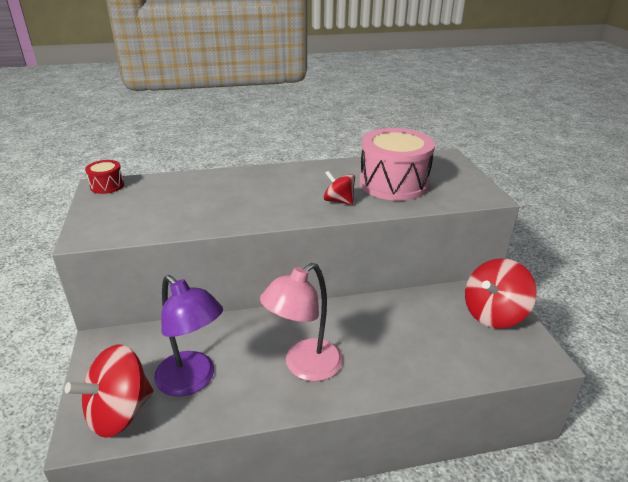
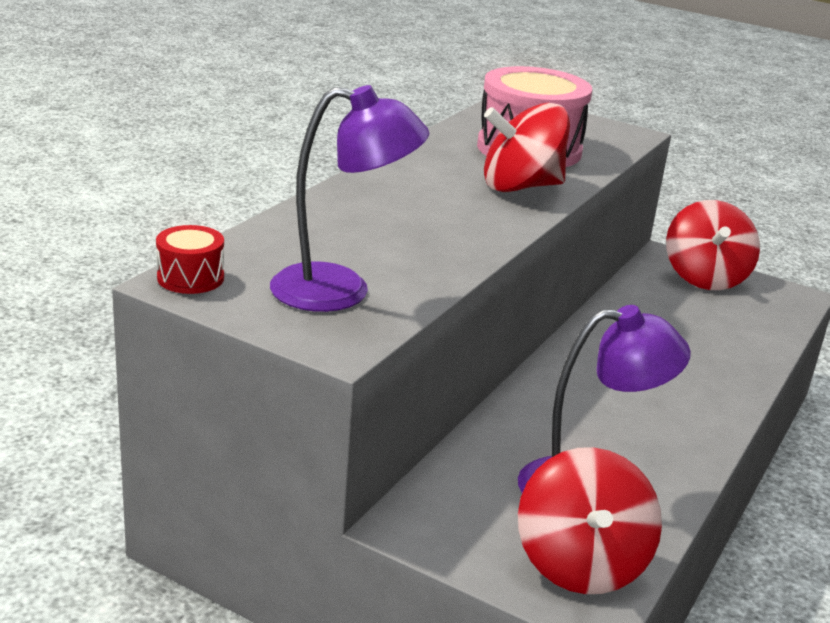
camera: 50 degrees left, 5 degrees down
(139, 215) = (341, 291): none -> purple lamp
(304, 367) = (654, 410): pink lamp -> none
(338, 201) = (520, 187): red spinning top -> red spinning top, size x1.78

